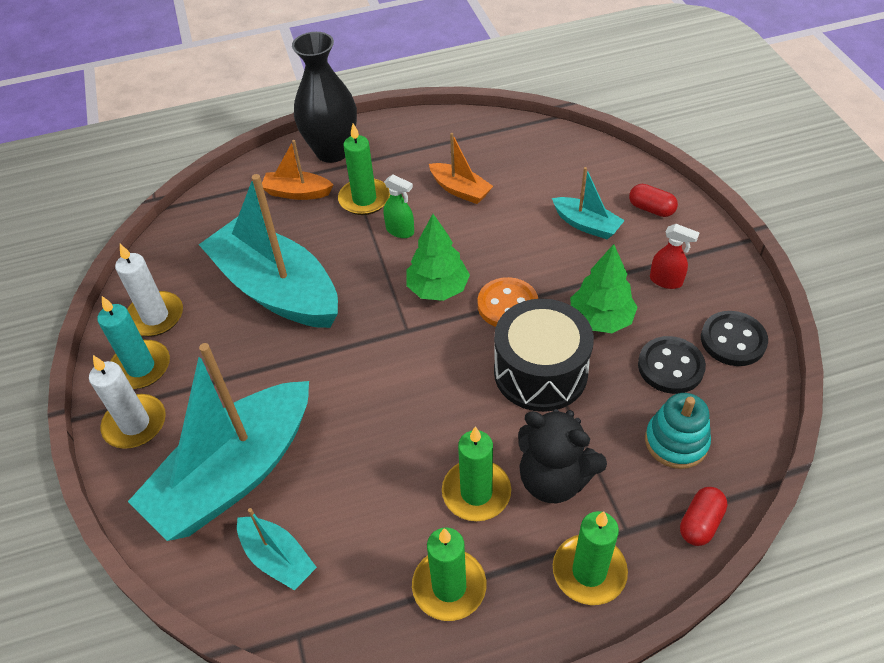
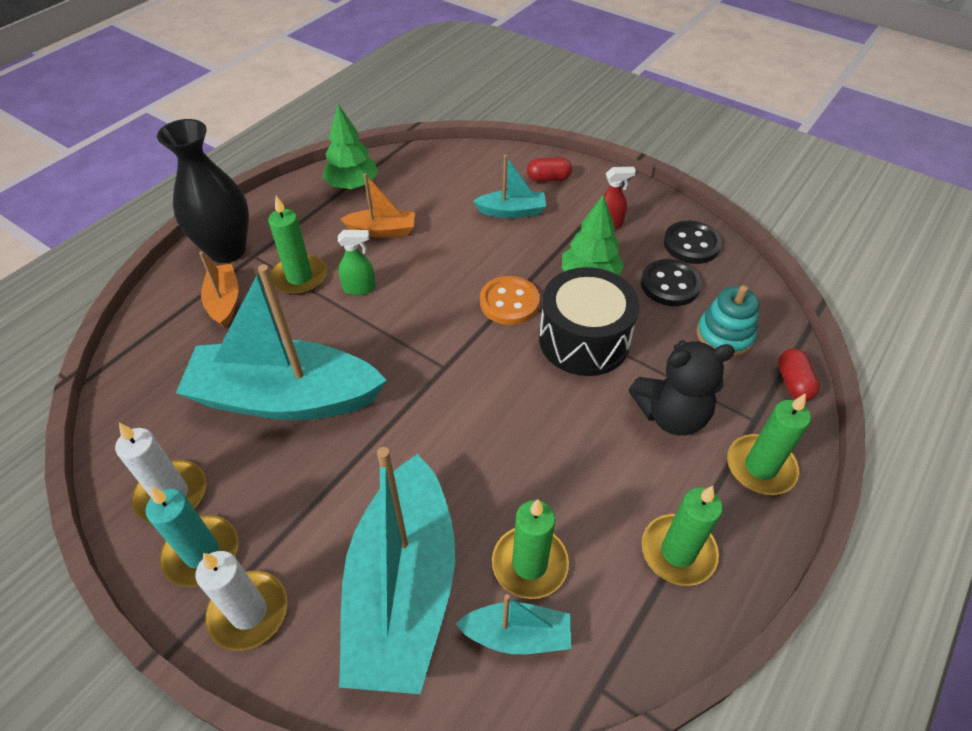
camera: 40 degrees left, 0 degrees up
(297, 193) = (224, 302): orange boat -> orange boat turned 105 degrees clockwise
(438, 289) = (439, 319): green tree -> green tree (352, 185)
(476, 492) = (626, 463): green candle -> green candle (529, 564)

